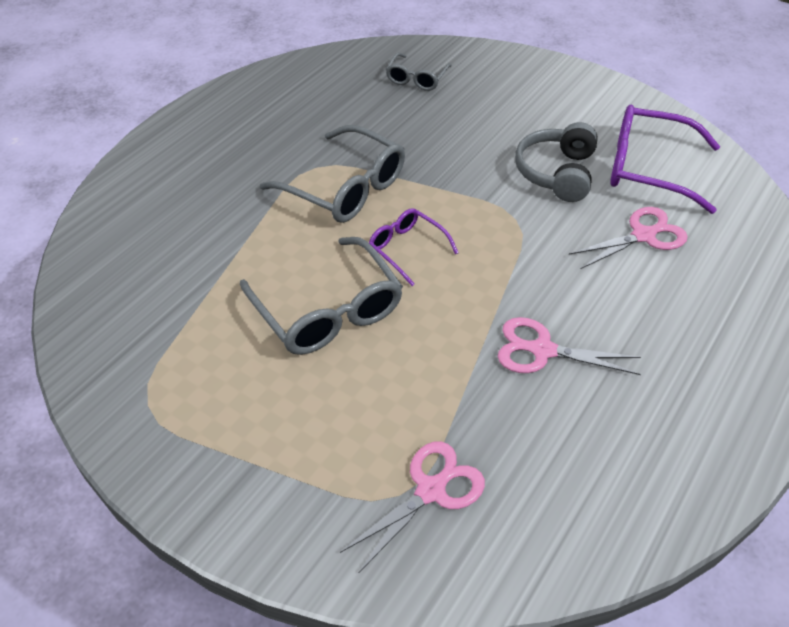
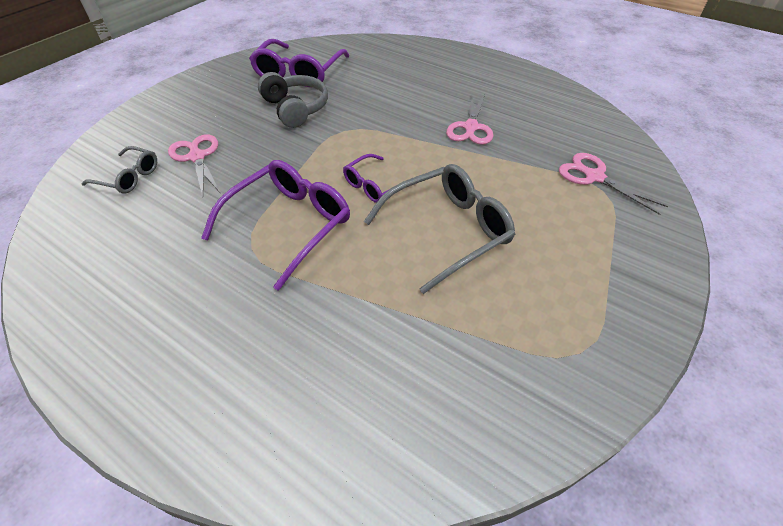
camera: 90 degrees left, 0 degrees up
(345, 187) = (289, 225): grey glasses -> purple glasses
(557, 173) = (295, 109): grey headphones -> grey headphones turned 135 degrees counterclockwise
(643, 235) = (366, 82): pink scissors -> pink scissors (197, 157)

